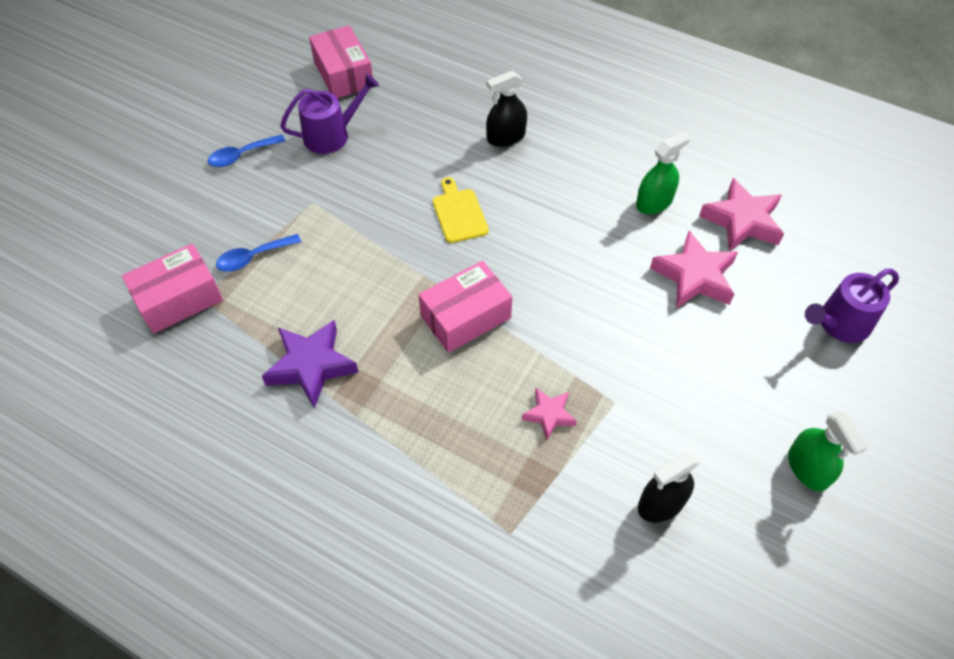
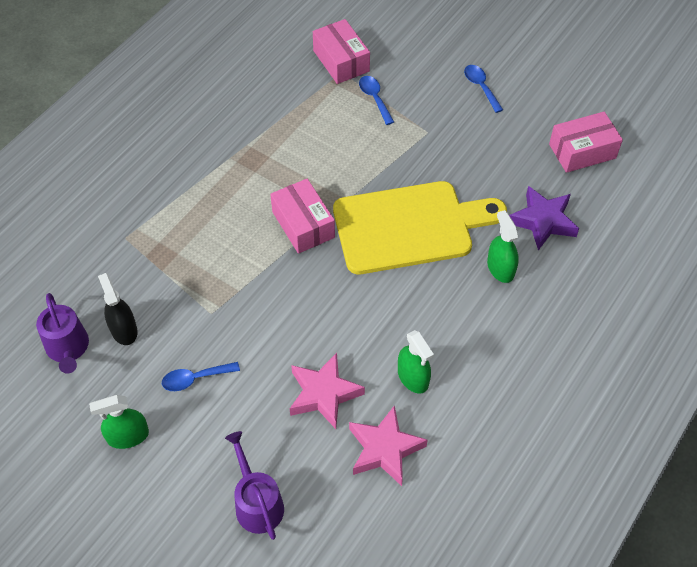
camera: 95 degrees right, 0 degrees up
(311, 366) = (273, 133): purple star -> purple star (543, 221)
(332, 135) = (504, 143): purple watering can -> purple watering can (68, 348)
(459, 213) = (409, 227): yellow cutting board -> yellow cutting board, size x2.44
(506, 137) = (500, 268): black spray bottle -> green spray bottle
(549, 415) = (208, 269): pink star -> none
(710, 406) = (195, 379): none -> blue spoon

